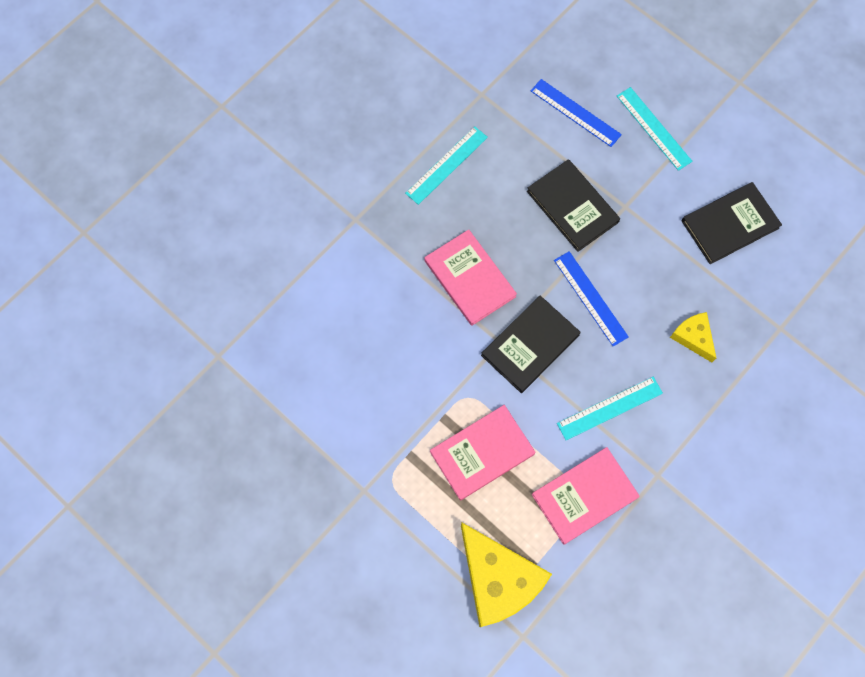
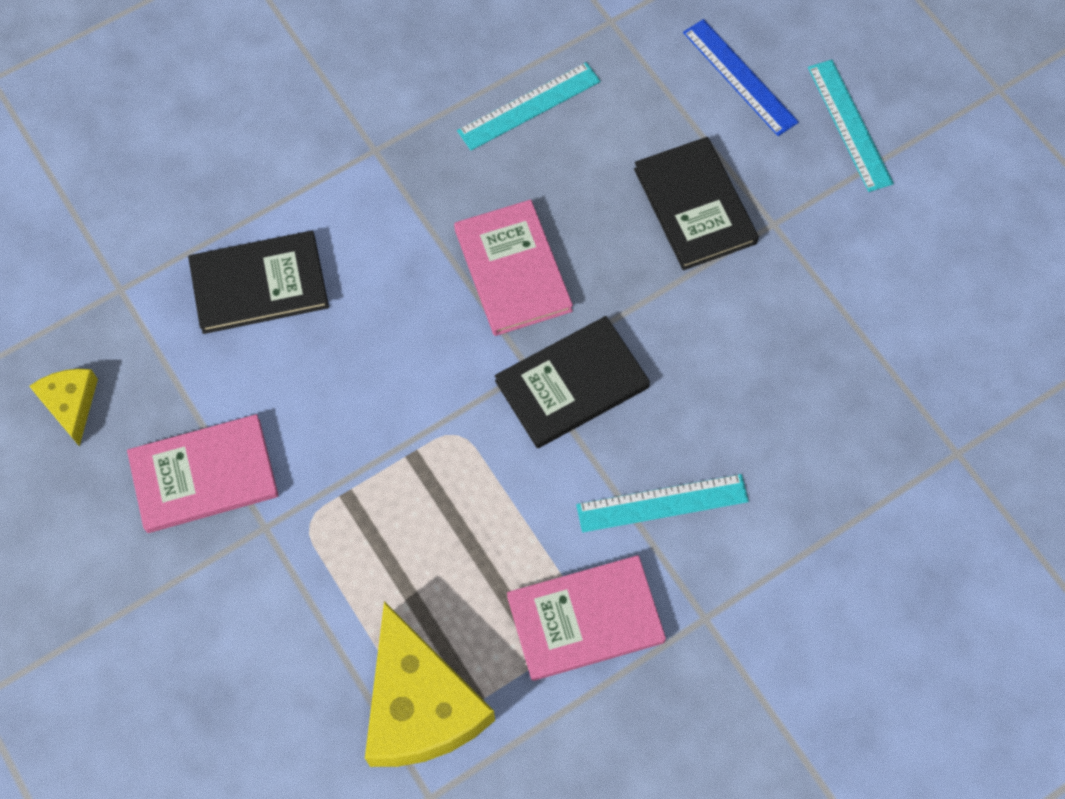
camera: 15 degrees right, 5 degrees down
(482, 453) = (453, 519): pink book -> pink book (204, 476)
(590, 298) = (682, 340): blue ruler -> none
(693, 337) = (819, 433): yellow cheese -> yellow cheese (70, 404)
(729, 224) = (923, 286): black book -> black book (259, 284)

